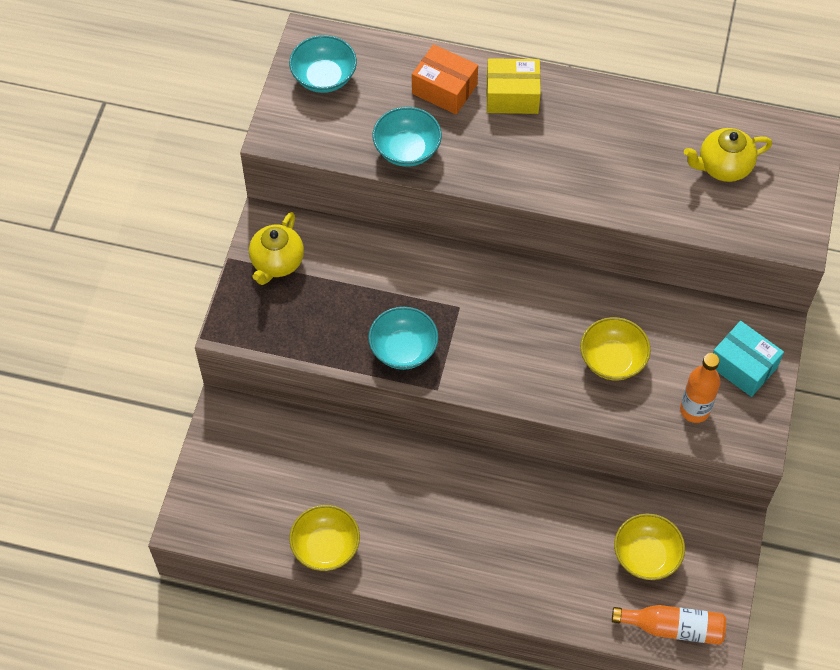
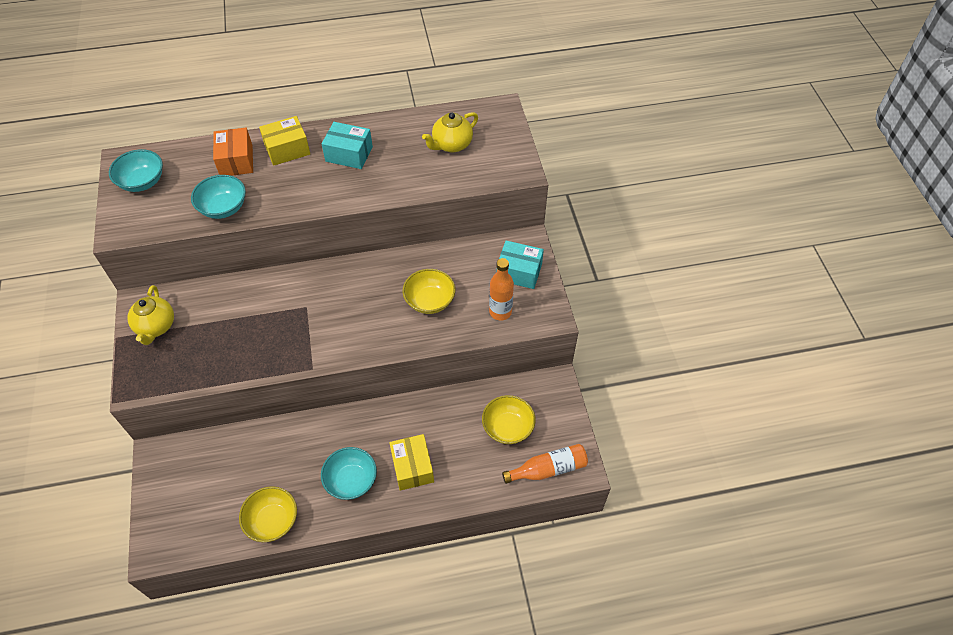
camera: 25 degrees left, 5 degrees down
(403, 349) = (276, 351): turquoise bowl -> turquoise bowl (351, 480)
(444, 89) = (236, 161): orange box -> orange box turned 75 degrees clockwise
(510, 554) = (412, 467): none -> yellow box
(586, 131) = (349, 154): none -> turquoise box

